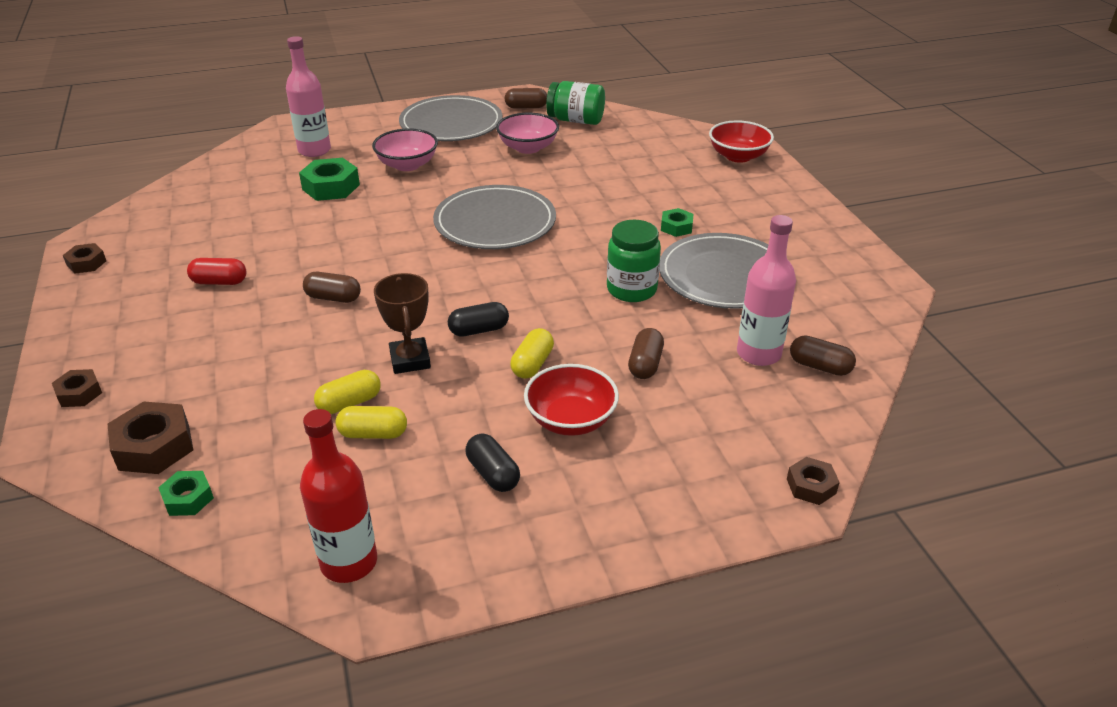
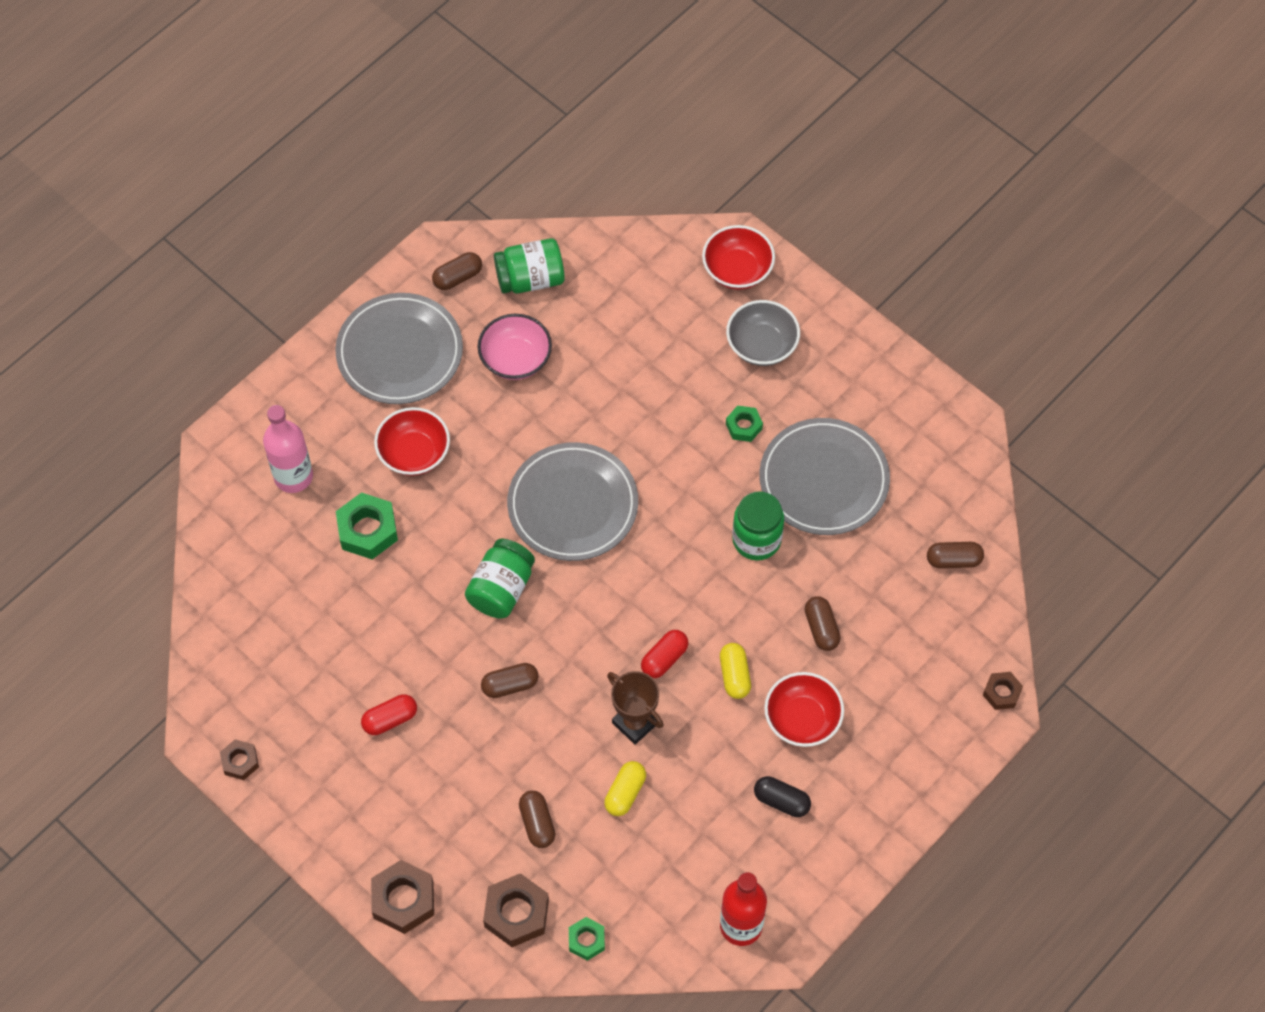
camera: 30 degrees left, 25 degrees up
(79, 393) = (403, 900): brown nut -> brown nut, size x1.71
(250, 391) = (537, 823): none -> brown capsule
(373, 434) = (668, 812): yellow capsule -> none
(390, 245) = (501, 589): none -> green jar
(407, 165) = (414, 453): pink bowl -> red bowl
(479, 330) = (664, 659): black capsule -> red capsule
(728, 194) = (761, 345): none -> grey bowl
(758, 354) = (901, 569): pink bottle -> none

